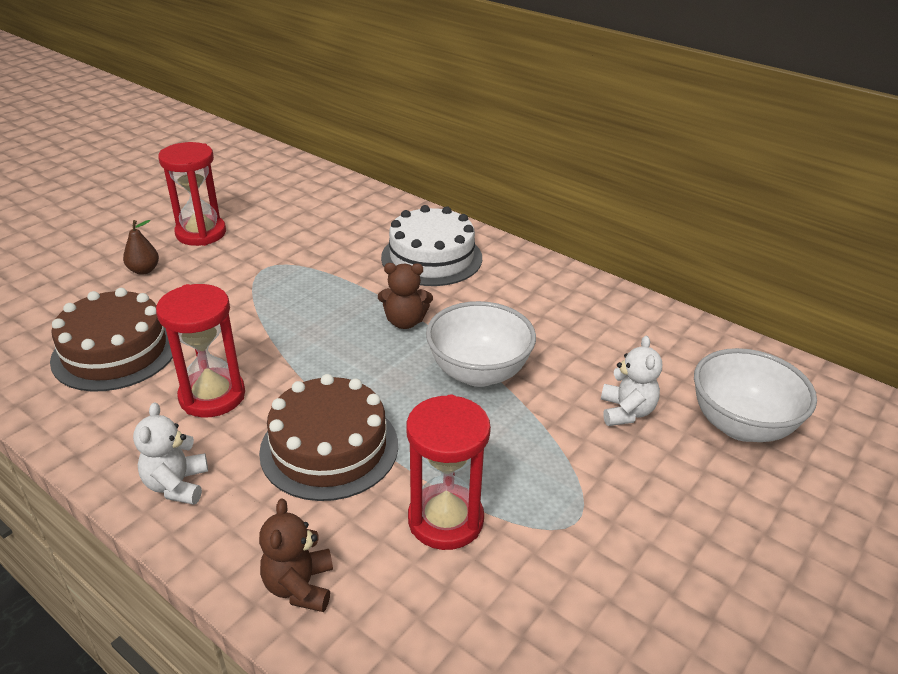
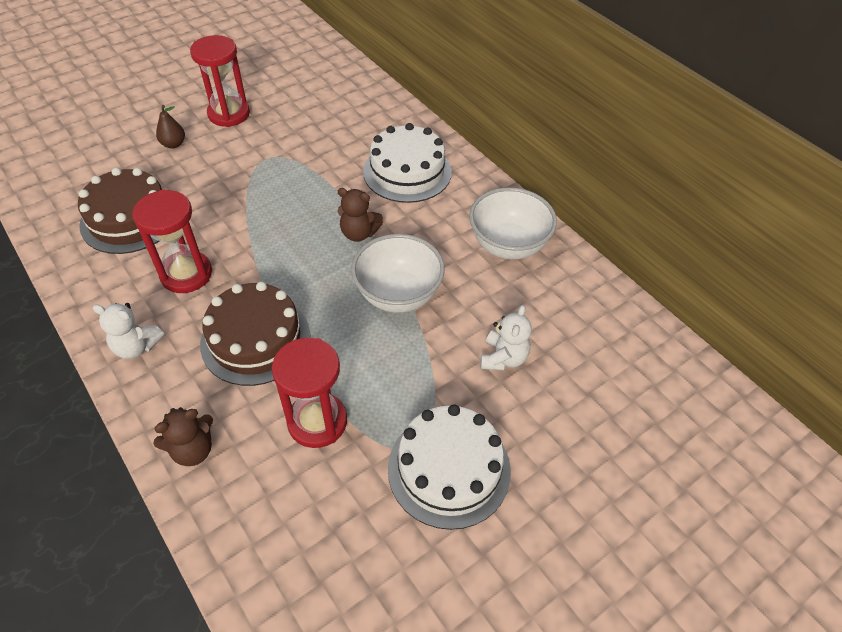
camera: 15 degrees right, 15 degrees up
(177, 485) = (137, 347): white teddy bear -> white teddy bear turned 90 degrees counterclockwise
(300, 586) = (193, 450): brown teddy bear -> brown teddy bear turned 135 degrees counterclockwise
(626, 536) = (449, 469): none -> white cake
(741, 425) = (595, 392): white bowl -> white bowl (508, 245)

